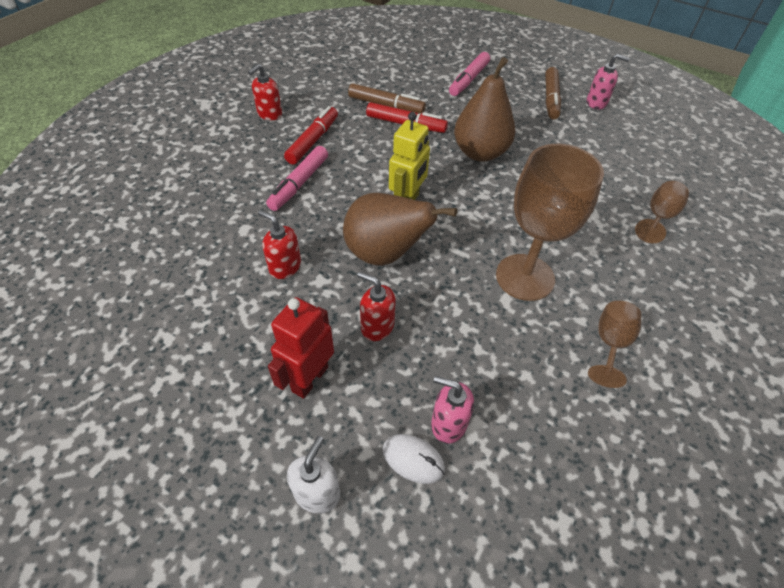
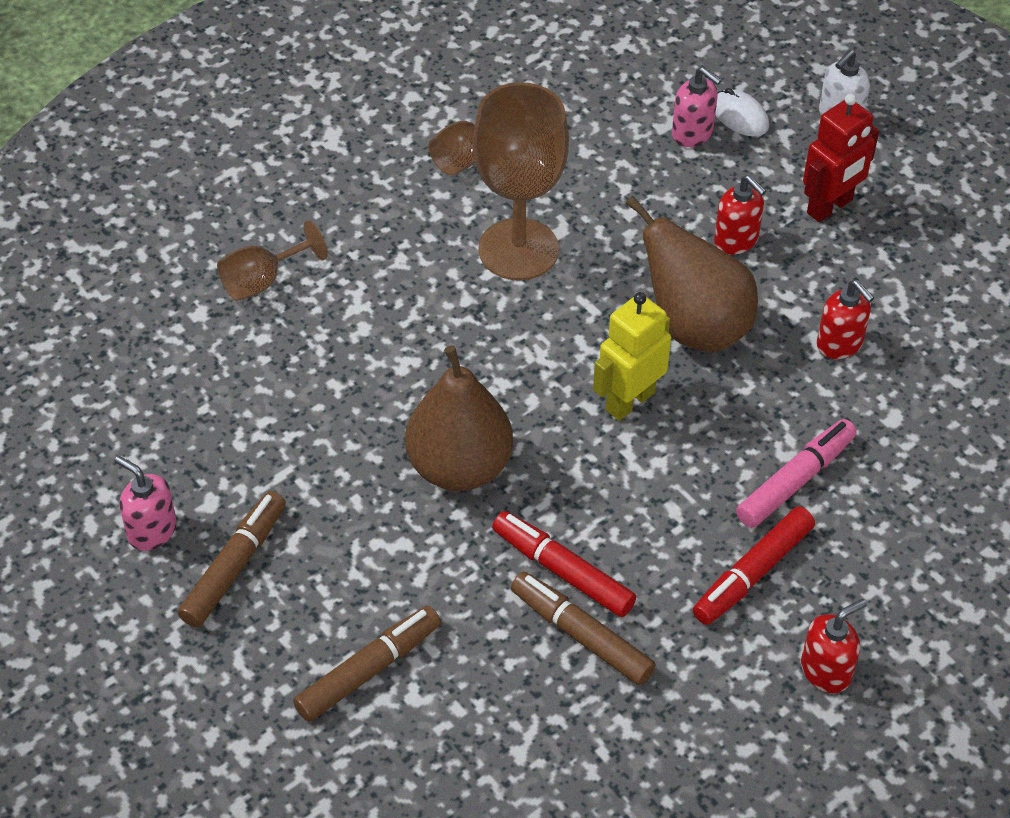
camera: 160 degrees left, 0 degrees up
(468, 80) = (368, 670): pink marker -> brown marker

